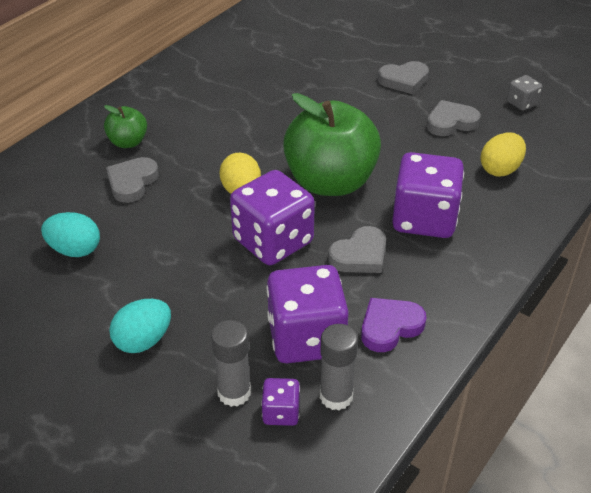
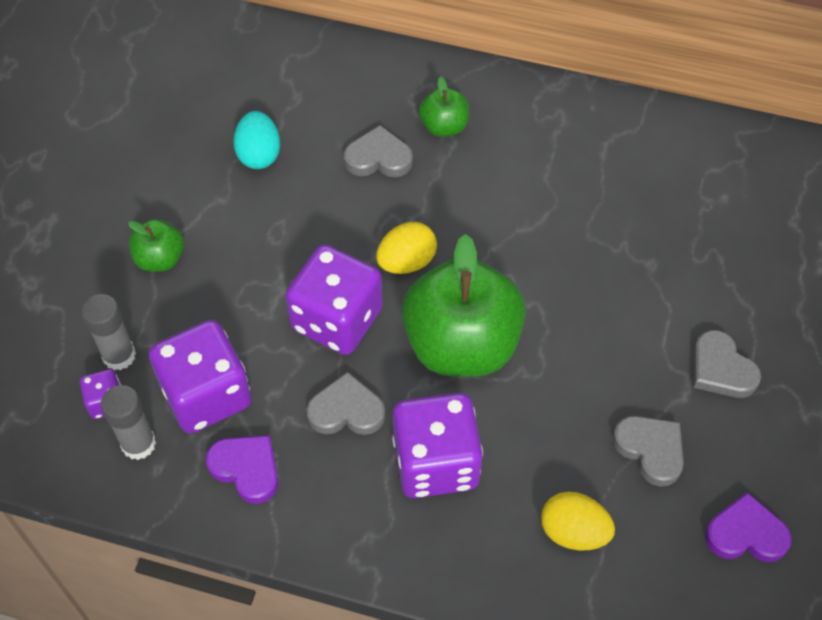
camera: 70 degrees right, 15 degrees up
(143, 341) = (160, 259): turquoise egg -> green apple
(360, 255) = (346, 410): grey heart -> grey heart turned 150 degrees clockwise
(522, 103) = (746, 534): grey dice -> purple heart

